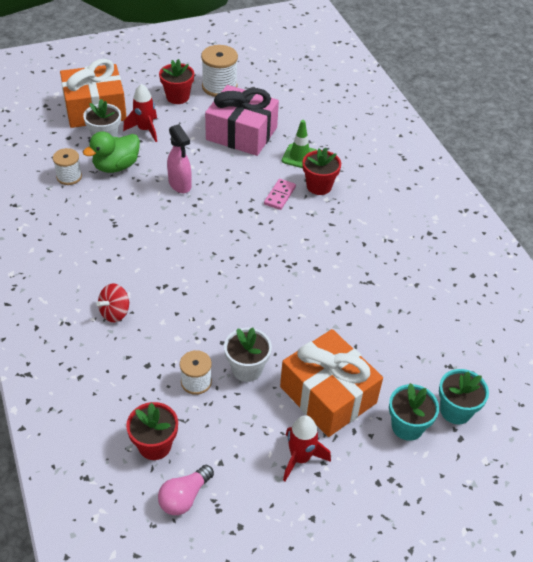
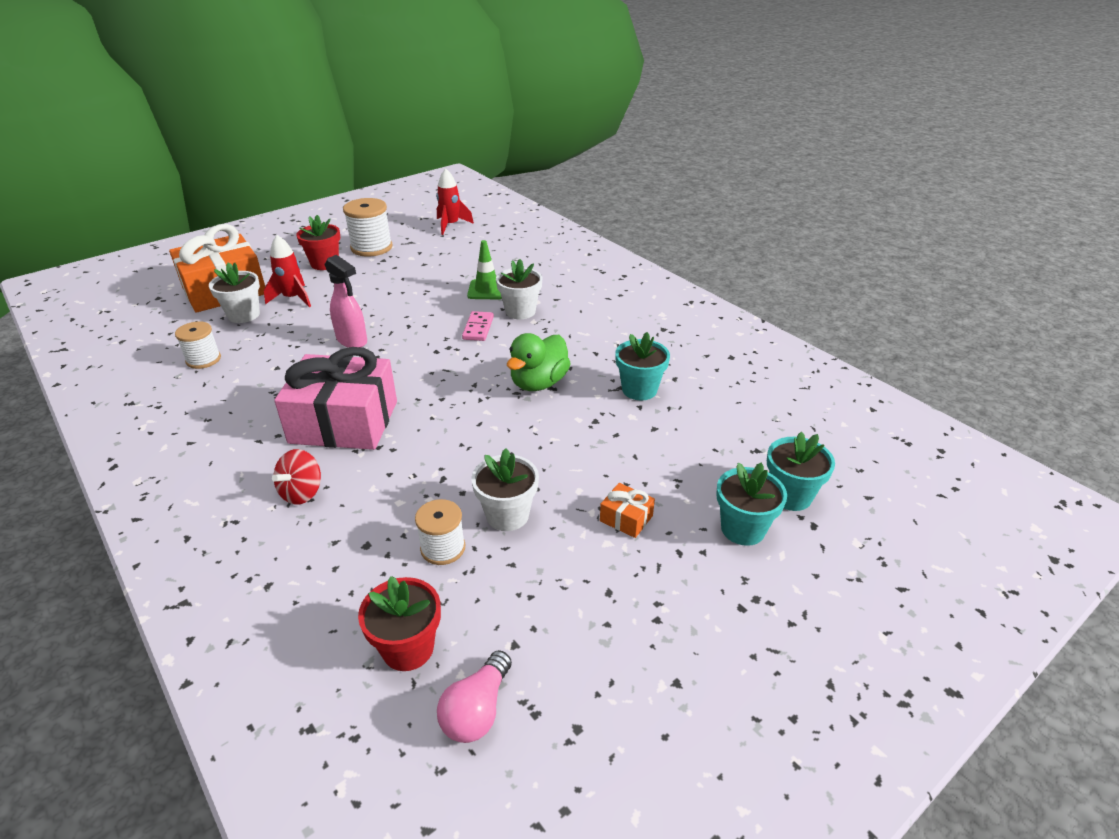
camera: 15 degrees left, 10 degrees down
(116, 166) = (264, 338): green duck -> green duck (539, 383)
(241, 133) = (411, 282): pink gift -> pink gift (344, 422)
(300, 458) = (624, 606): red rocket -> red rocket (451, 225)
(319, 186) = (520, 311): red flower pot -> white flower pot
(328, 395) = (626, 518): orange gift -> orange gift, size x0.40
(384, 288) = (639, 389): none -> turquoise flower pot

